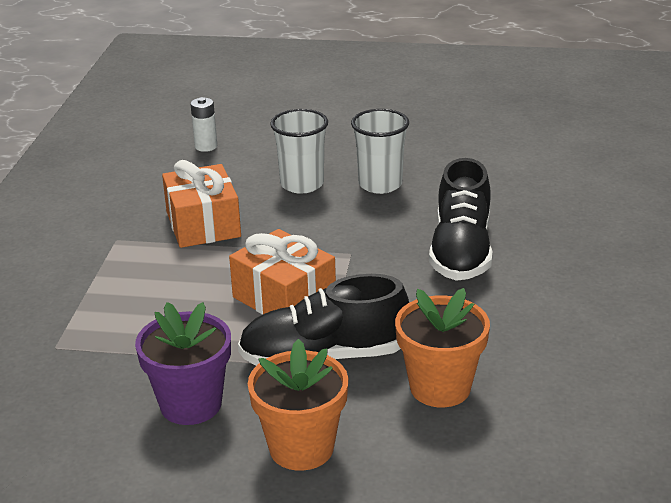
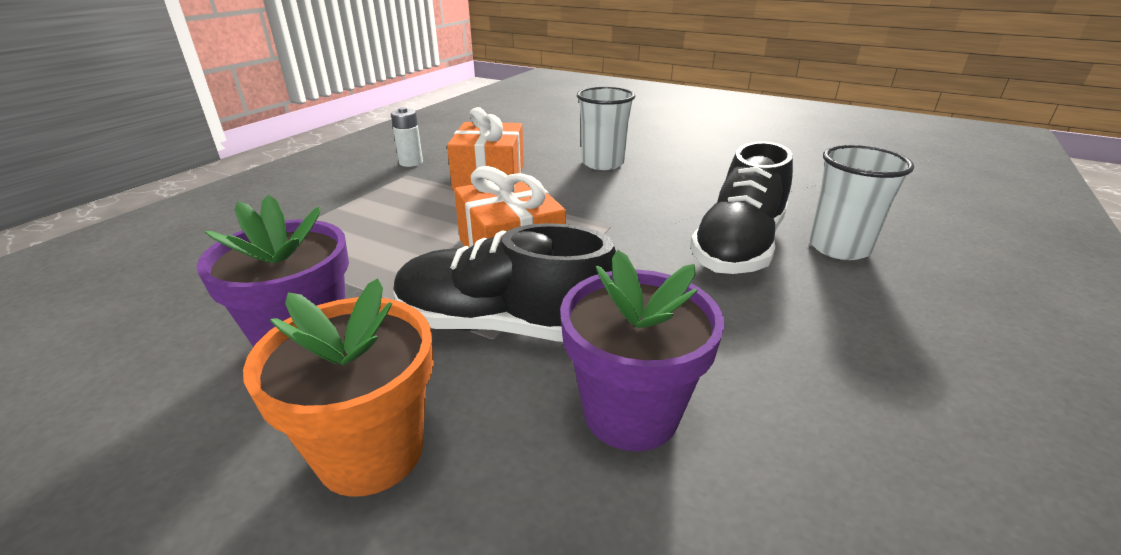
camera: 20 degrees right, 0 degrees up
(206, 146) = (541, 128): white battery -> white battery (411, 162)
(380, 184) = (678, 175): white cup -> white cup (839, 247)
(440, 387) = (630, 413): orange flower pot -> purple flower pot

